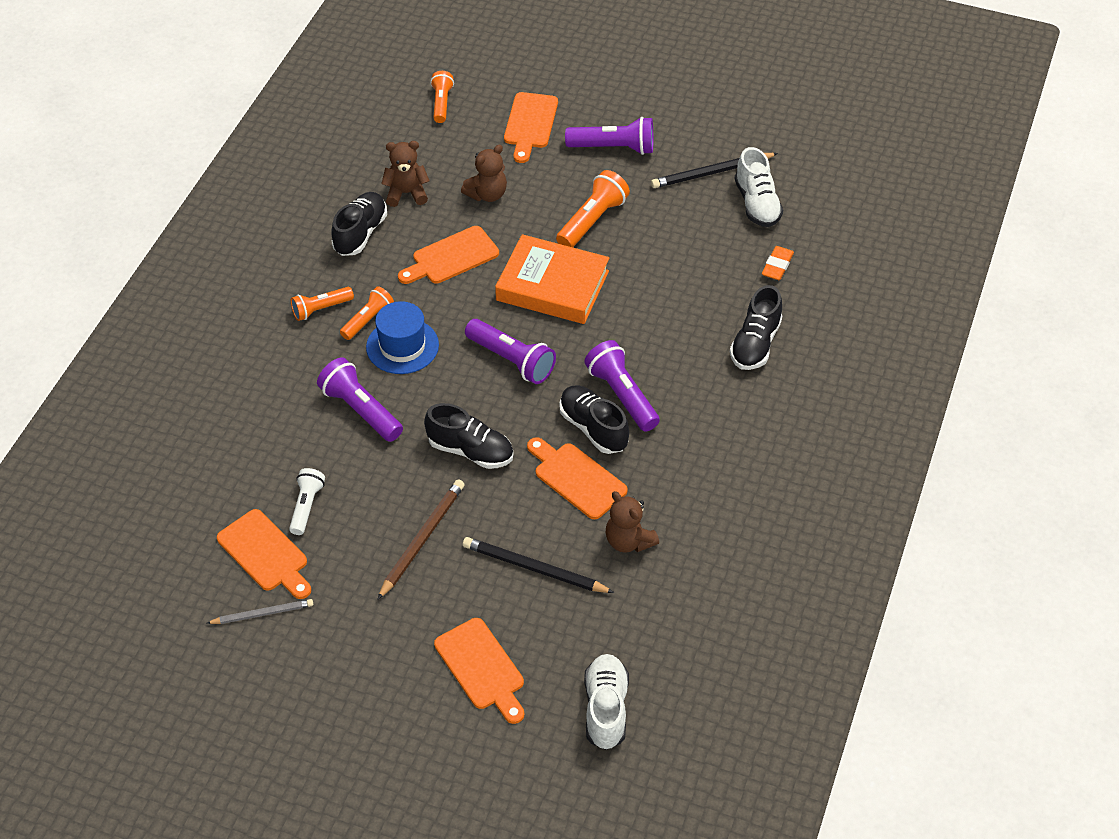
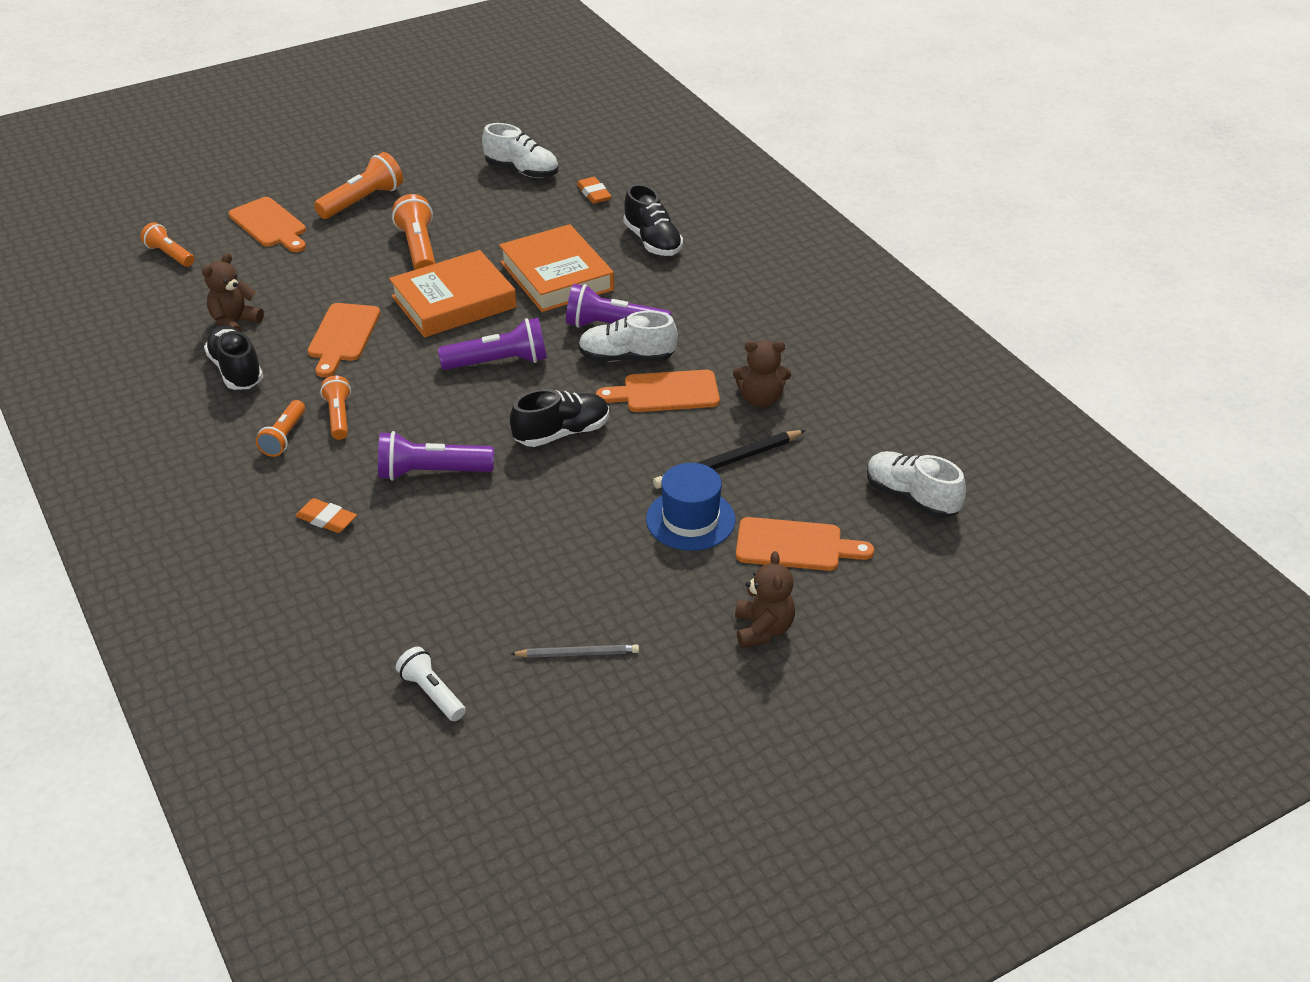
camera: 50 degrees left, 10 degrees down
(263, 613) = (578, 653): grey pencil -> grey pencil turned 60 degrees clockwise
(265, 391) = (326, 519): none -> orange eraser
(265, 554) = (512, 616): orange cutting board -> none
(306, 506) = (492, 561): white flashlight -> white flashlight (432, 693)
(402, 346) = (396, 412): blue hat -> blue hat (690, 519)
(422, 539) = (619, 509): brown pencil -> none
(487, 194) = (306, 283): brown teddy bear -> brown teddy bear (763, 629)
(593, 428) = (626, 358): black shoe -> white shoe
(614, 148) = (362, 201): purple flashlight -> orange flashlight
(647, 319) = (557, 276): none -> orange book
(711, 173) = (461, 173): black pencil -> none

